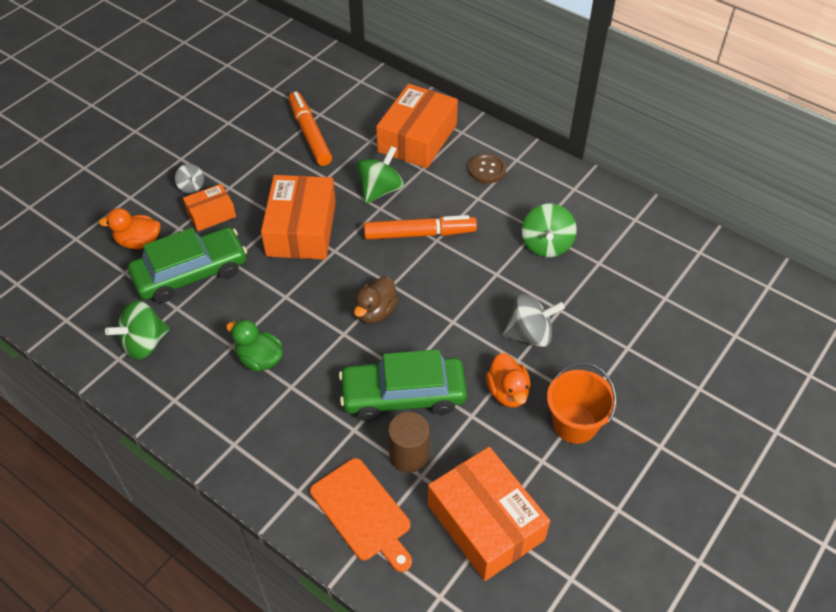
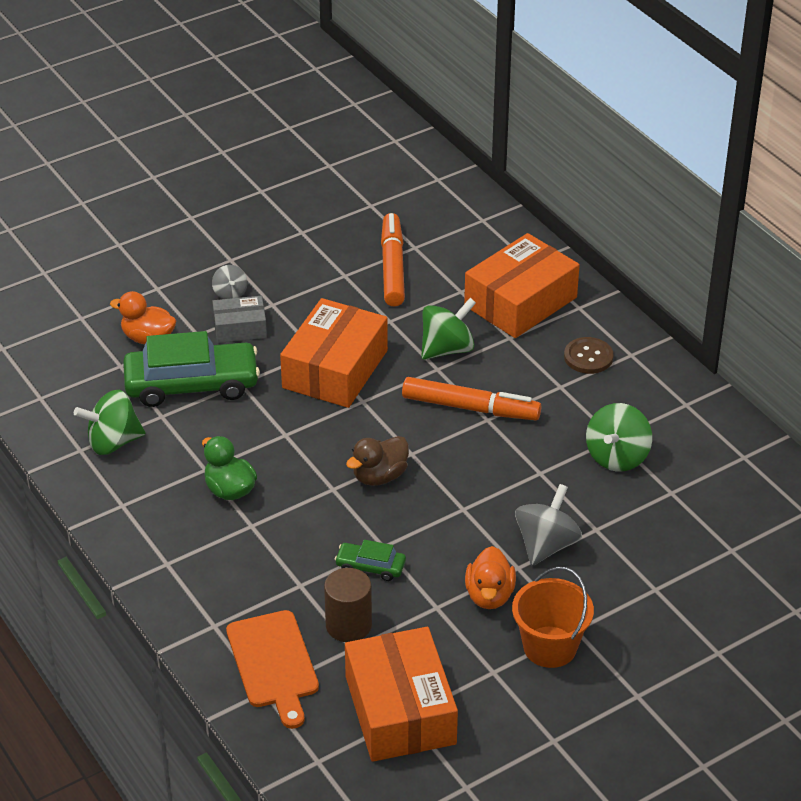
camera: 20 degrees right, 10 degrees down
(211, 214) = (240, 328): orange box -> grey box
(403, 395) = (370, 566): green car -> green car, size x0.47
(530, 334) = (546, 545): grey spinning top -> grey spinning top turned 75 degrees counterclockwise

